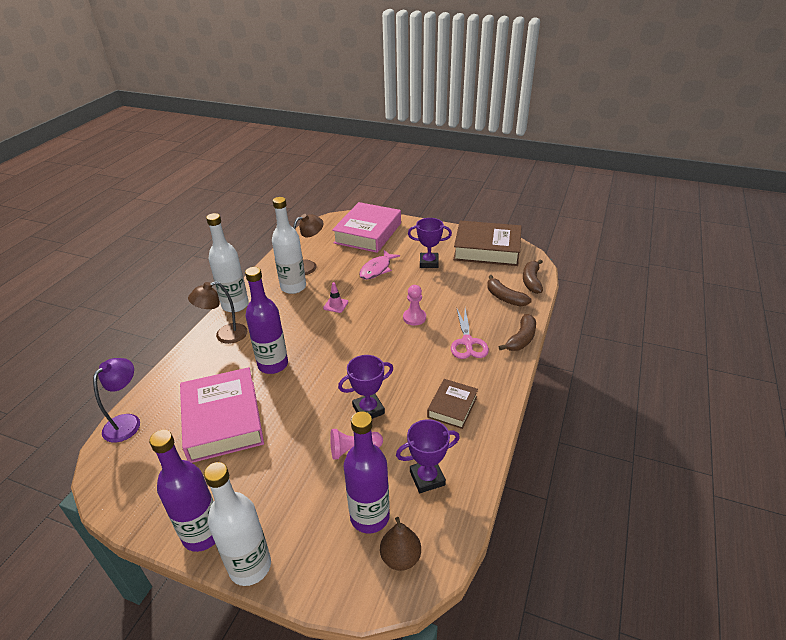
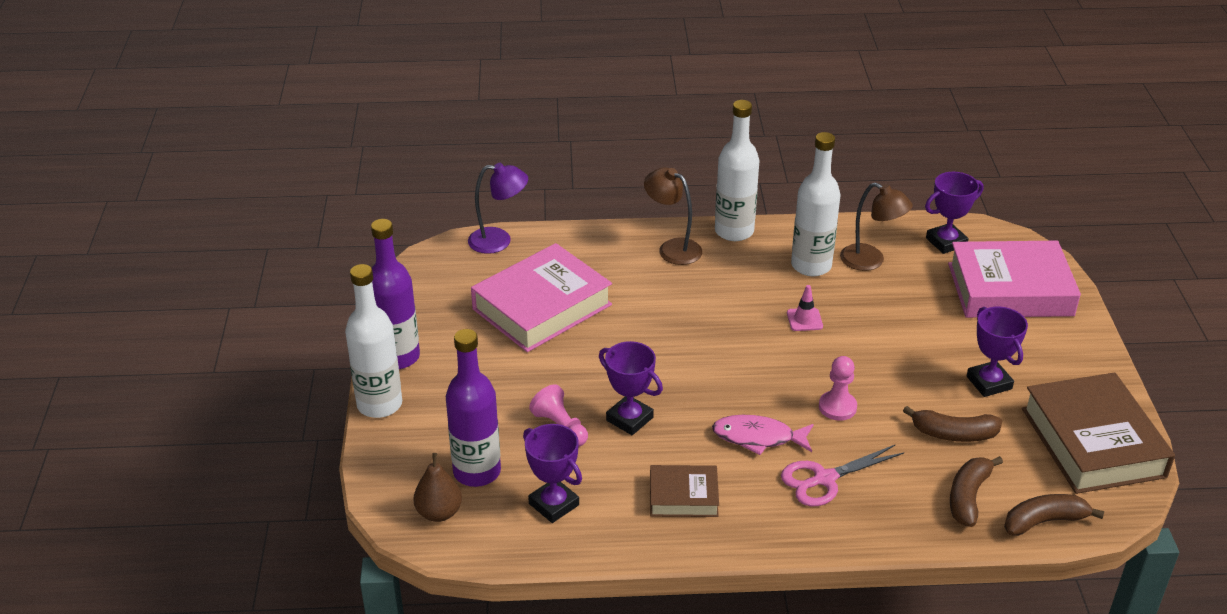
camera: 65 degrees right, 0 degrees up
(273, 364) = (651, 309): purple bottle -> none
(316, 238) = (946, 242): none -> purple trophy
(377, 269) = (921, 331): pink fish -> pink fish (758, 437)
(521, 339) = (876, 539): brown banana -> brown banana (953, 434)

